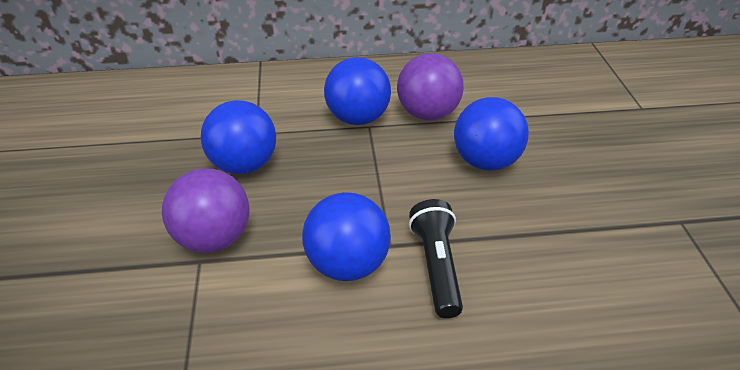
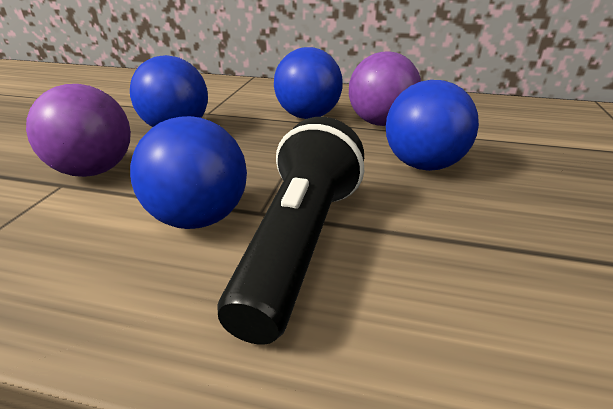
camera: 20 degrees right, 10 degrees down
(436, 266) = (299, 244): black flashlight -> black flashlight, size x1.52

